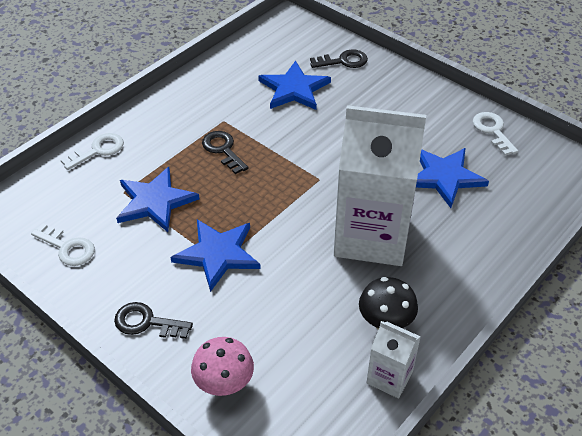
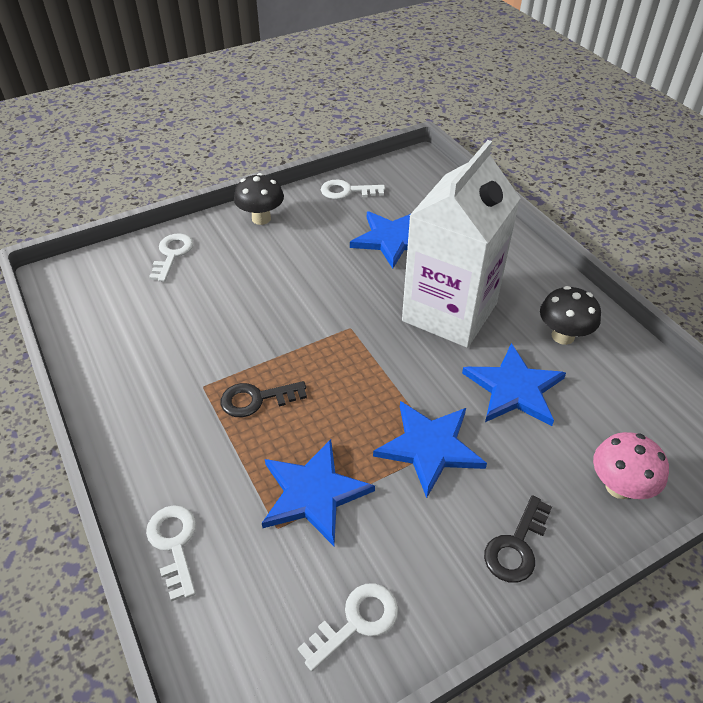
camera: 70 degrees left, 0 degrees up
(294, 89) = (190, 307): blue star -> blue star (514, 388)
(343, 61) = (172, 254): black key -> white key
(389, 377) = (627, 352): white carton -> none
(417, 92) = (261, 218): none -> black mushroom

